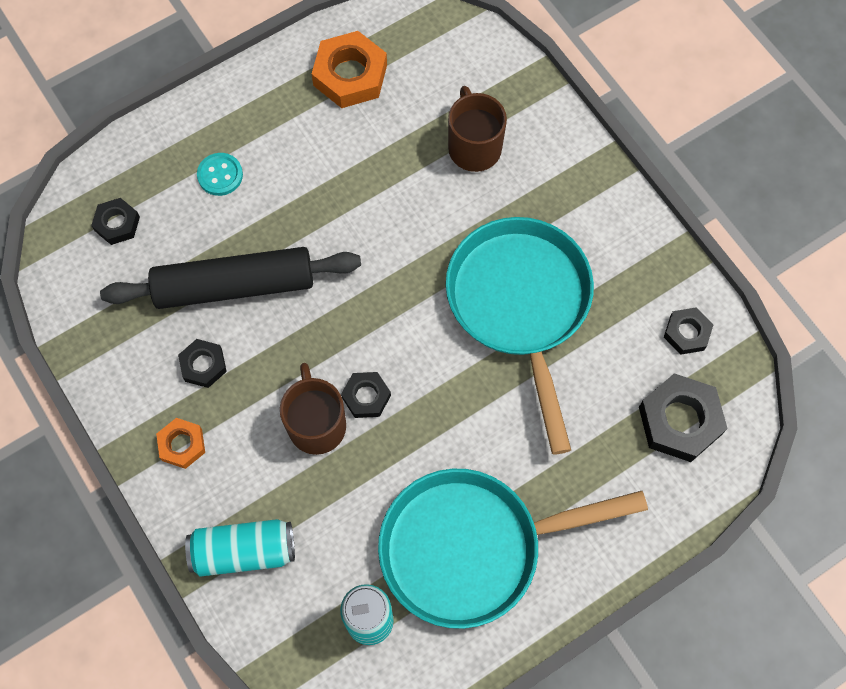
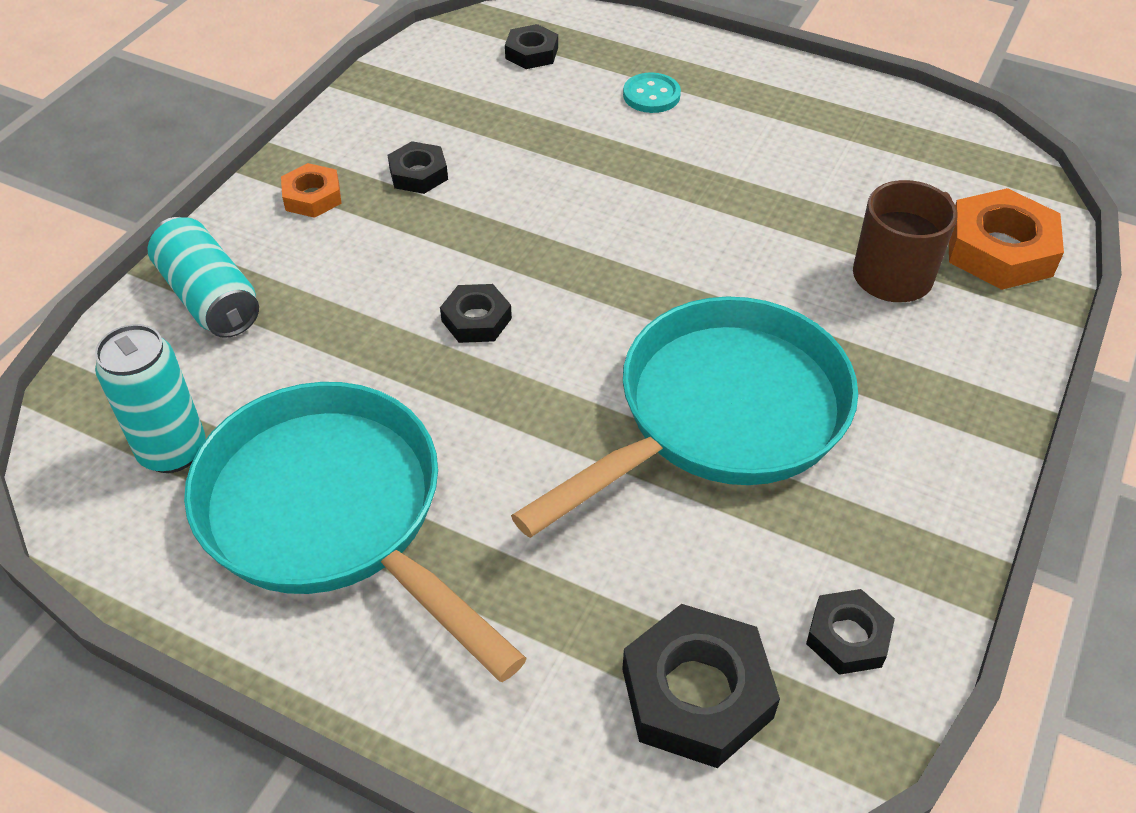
camera: 60 degrees right, 20 degrees down
(235, 286) = (531, 158): black rolling pin -> none
(316, 424) = (410, 291): brown mug -> none
(350, 75) = (871, 136): orange nut -> orange nut (1000, 249)

